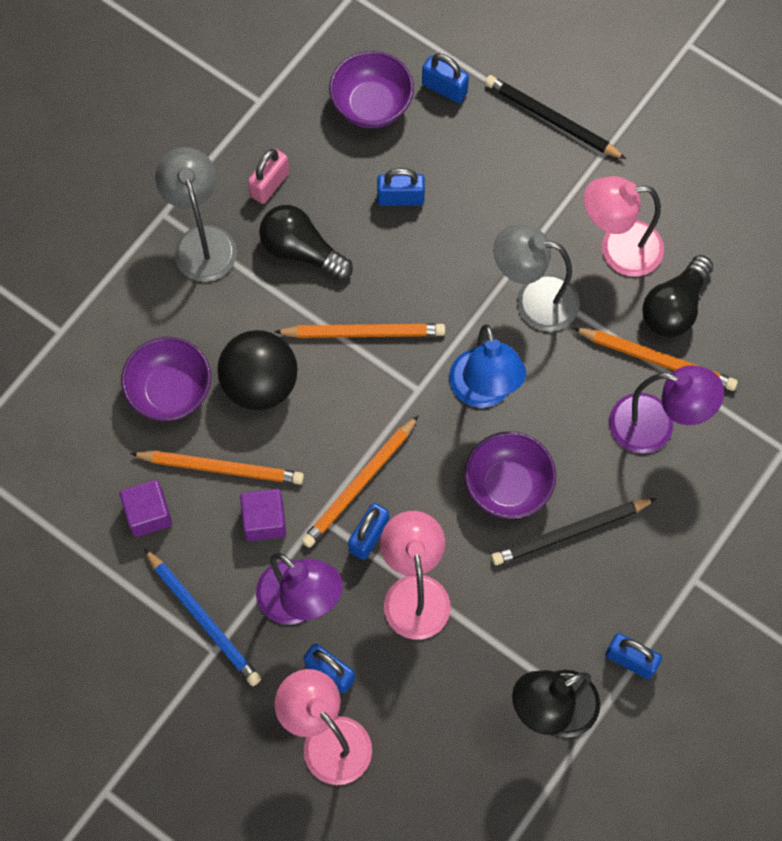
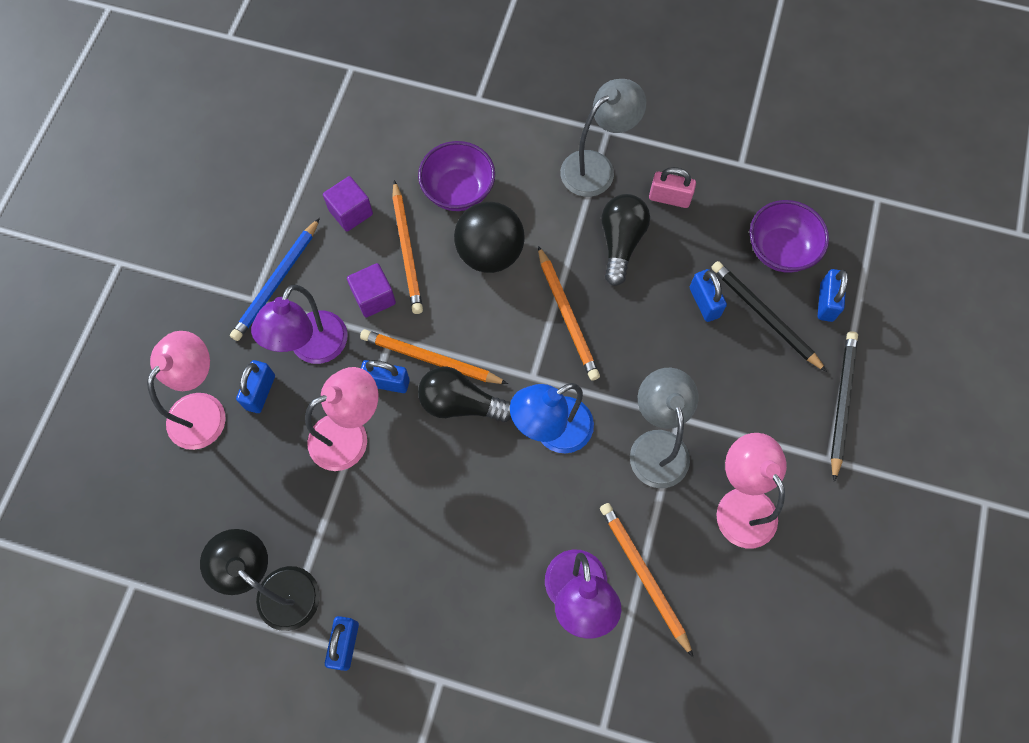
camera: 70 degrees right, 0 degrees up
(507, 486) = (472, 481): purple bowl -> none
(570, 532) = (448, 550): black pencil -> black pencil (765, 316)
(656, 360) = (644, 576): orange pencil -> orange pencil turned 150 degrees clockwise
(674, 307) = (704, 576): black light bulb -> black light bulb (461, 403)

